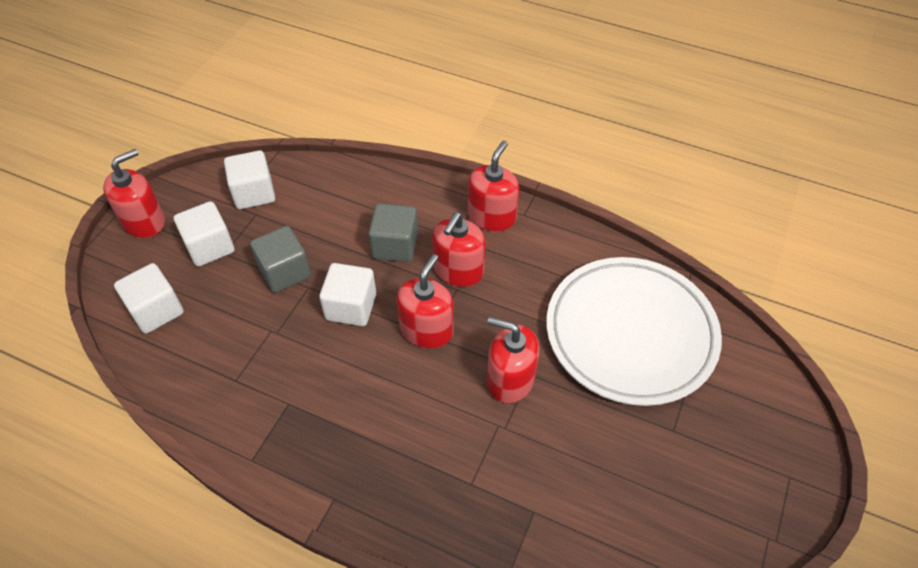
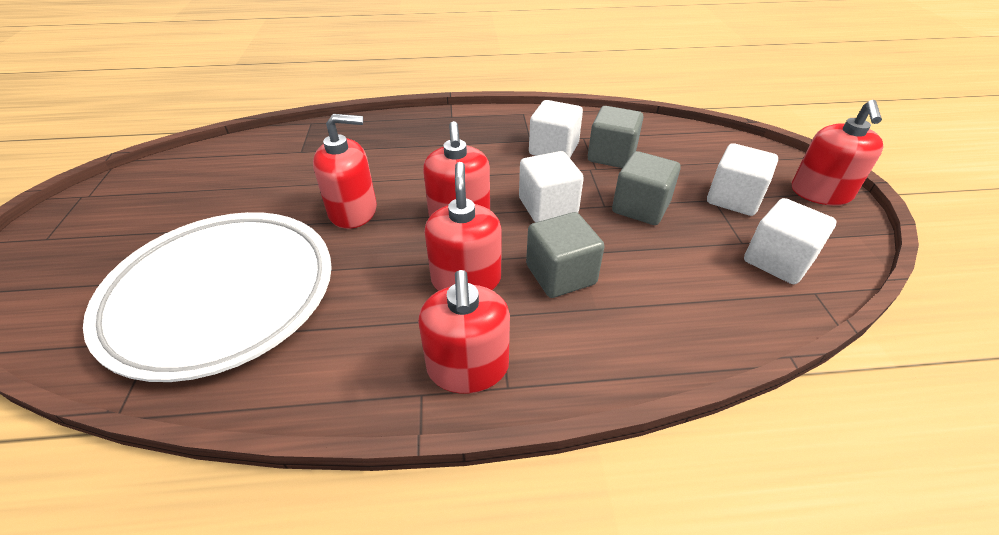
camera: 150 degrees right, 10 degrees down
(156, 310) = (698, 148): white cube -> white cube (553, 149)
(240, 339) = (611, 155): none -> grey cube

